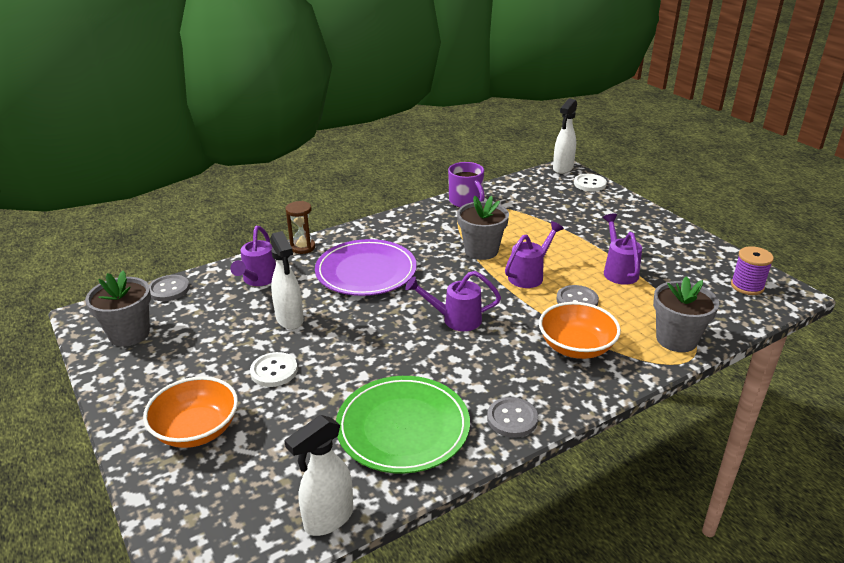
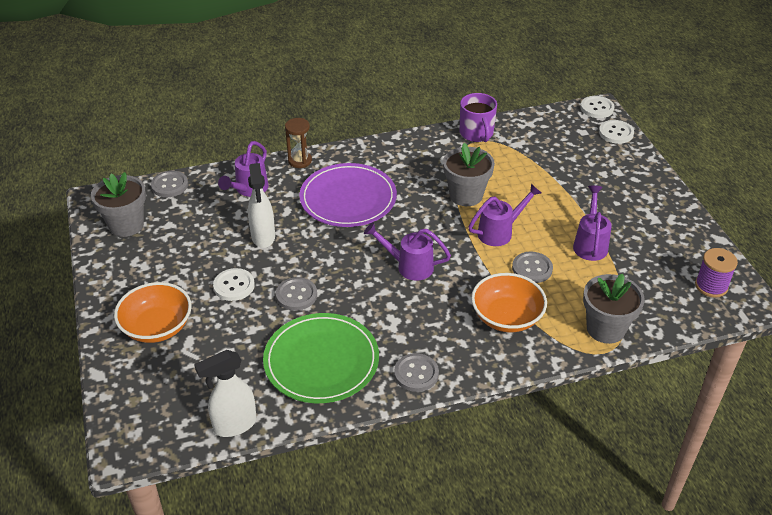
camera: 15 degrees right, 10 degrees up
(348, 367) = (296, 295): none -> grey button
(562, 168) = (597, 108): white spray bottle -> white button

